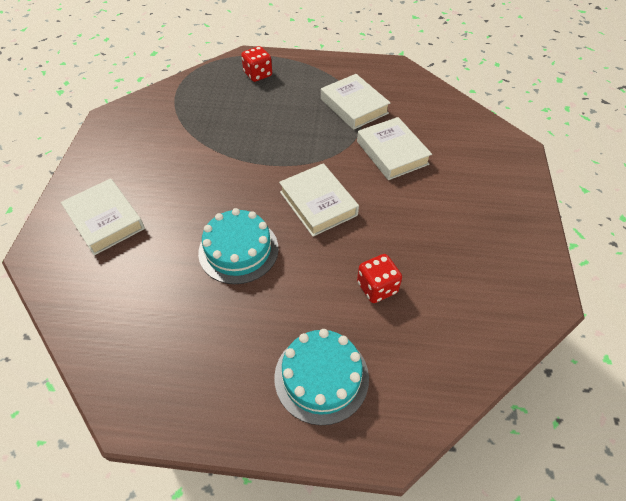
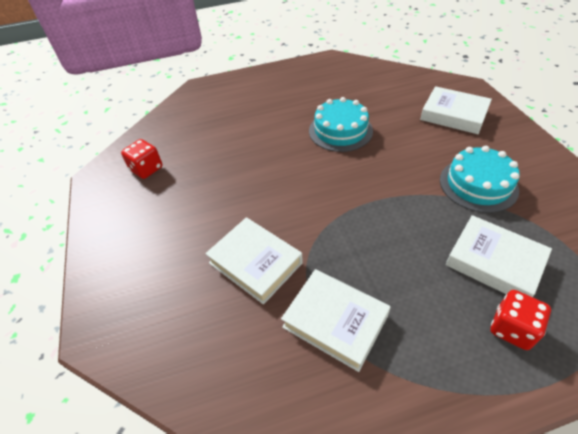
camera: 160 degrees right, 5 degrees down
(318, 203) = (303, 182): white book -> white book (494, 262)
(321, 377) = (244, 96): turquoise cake -> turquoise cake (478, 184)
(377, 287) = (227, 143): red dice -> red dice (146, 169)

